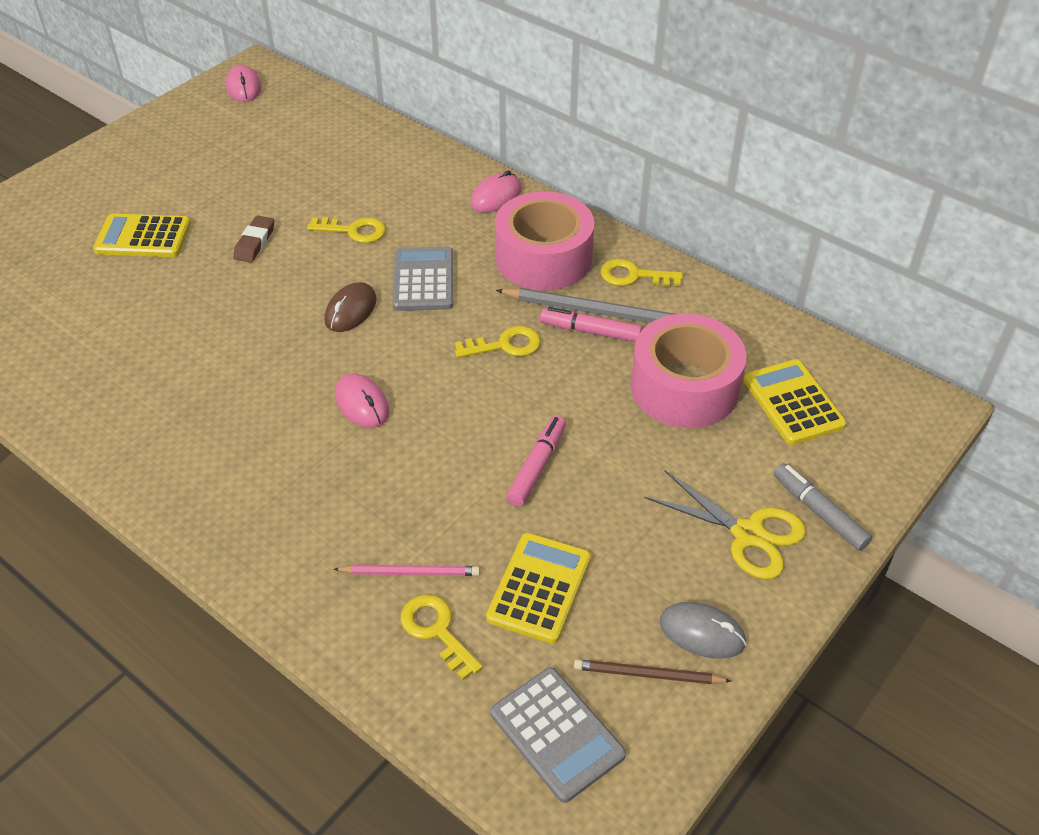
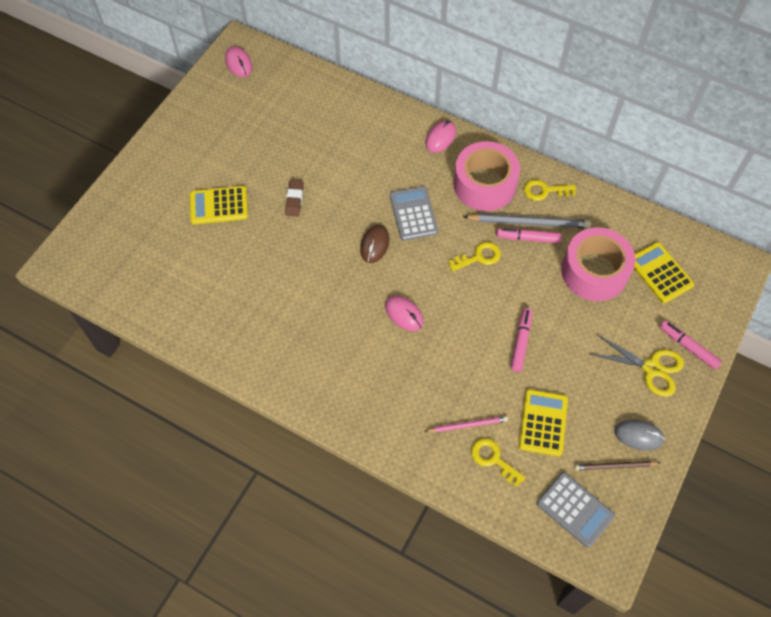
camera: 10 degrees left, 15 degrees up
(354, 231) = (356, 180): yellow key -> none
(819, 512) = (688, 347): grey marker -> pink marker

